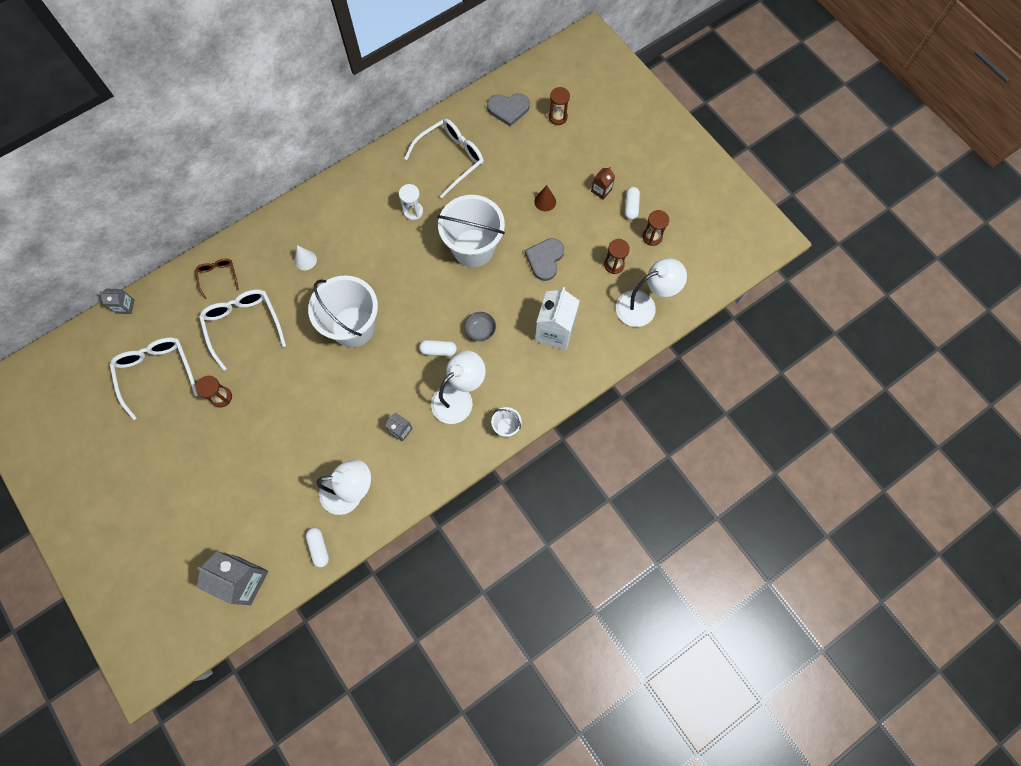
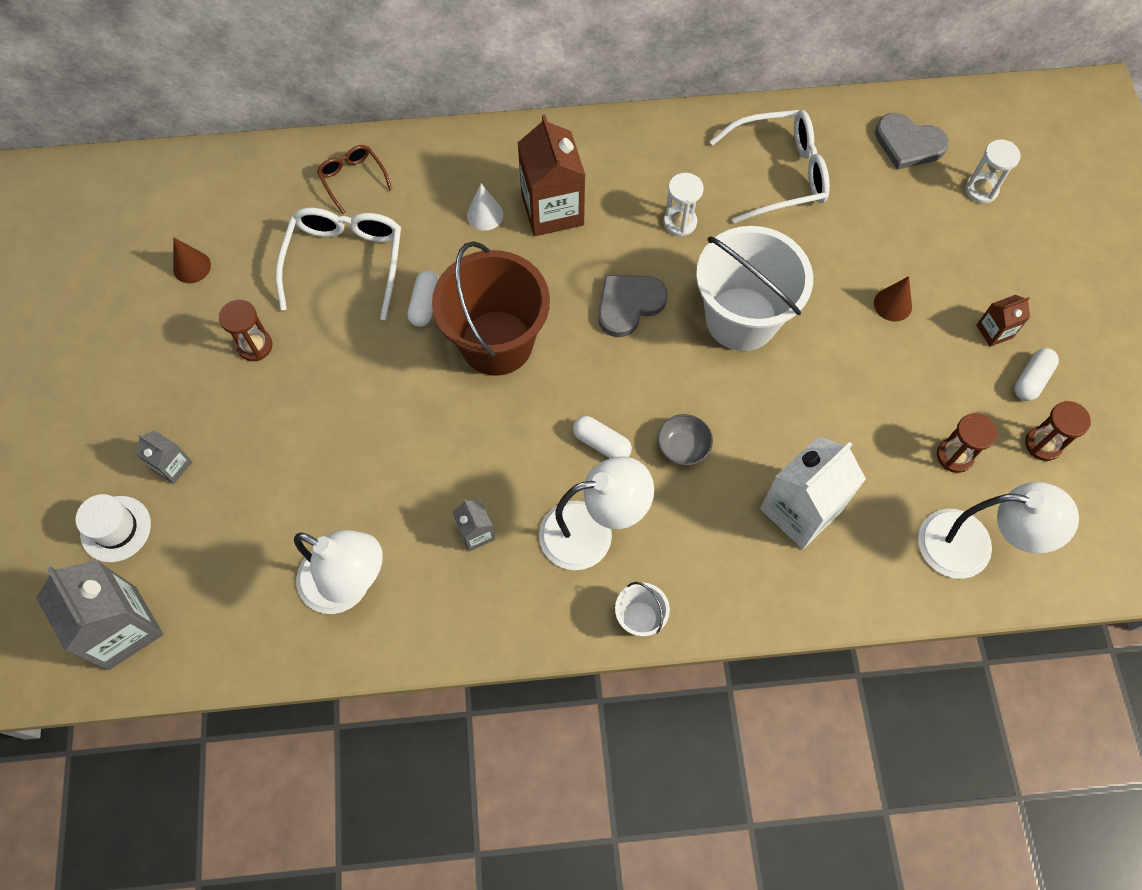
camera: 30 degrees right, 5 degrees down
(125, 306) = (208, 157): grey carton -> grey carton (172, 466)
(156, 373) = (192, 267): white glasses -> brown cone
(207, 533) = (116, 529): none -> white hat
(218, 277) = (352, 179): brown glasses -> brown glasses turned 45 degrees counterclockwise
(319, 548) = (254, 642): white capsule -> white capsule (425, 304)
(341, 239) = (552, 210): none -> brown carton
(353, 326) = (496, 343): white bucket -> brown bucket
(545, 259) = (845, 391): grey heart -> grey heart (628, 305)
(558, 117) = (981, 190): brown hourglass -> white hourglass

